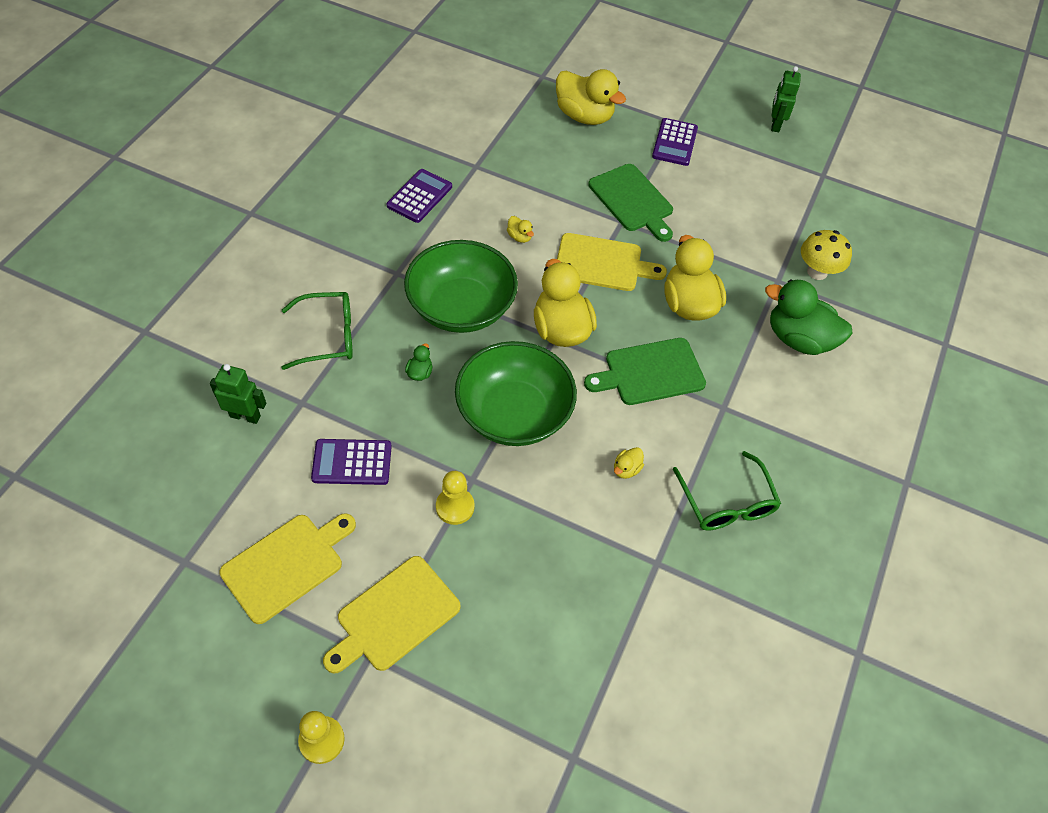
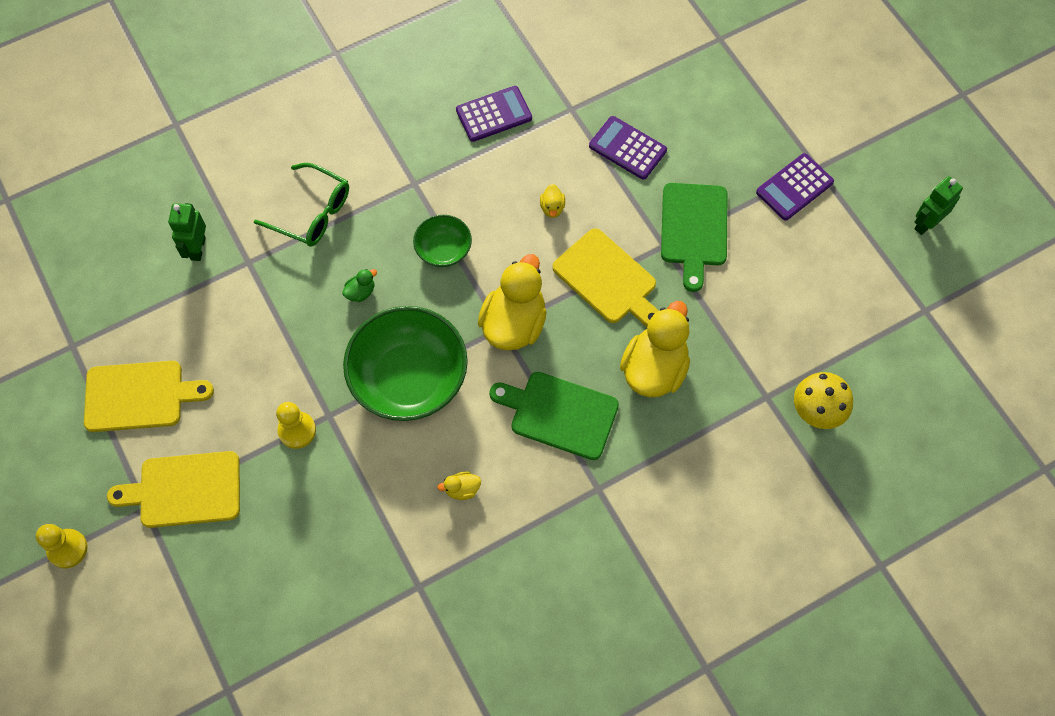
camera: 40 degrees right, 10 degrees up
(245, 416) = (197, 248): green robot -> green robot turned 135 degrees counterclockwise
(352, 462) = (248, 340): purple calculator -> purple calculator (627, 148)
(461, 307) = (443, 250): green bowl -> green bowl, size x0.50
(584, 116) = (725, 108): yellow duck -> none
(727, 503) = (523, 576): green glasses -> none
(799, 339) = (732, 468): green duck -> none

